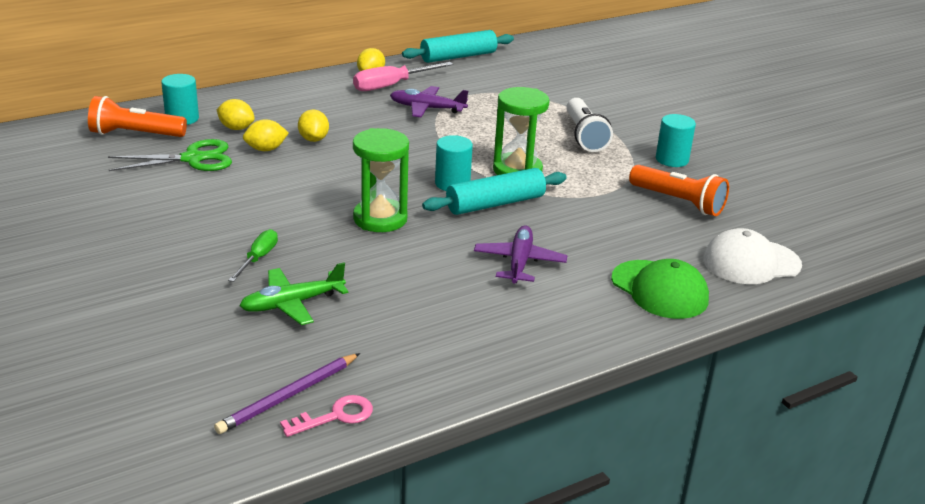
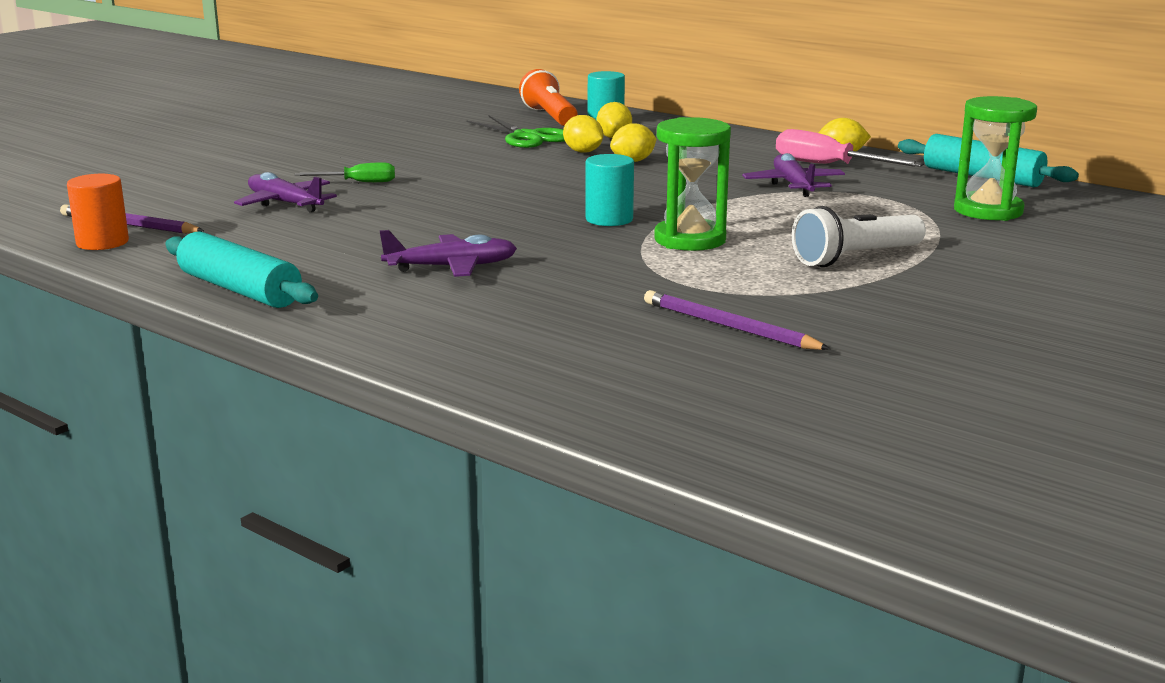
camera: 70 degrees right, 10 degrees down
(292, 304) = (285, 203): green plane -> purple plane
(335, 416) = (102, 242): pink key -> orange cylinder
(380, 219) = (486, 206): green hourglass -> green hourglass (988, 211)
(495, 204) = (584, 241): turquoise rolling pin -> turquoise rolling pin (240, 290)
(659, 290) = (453, 338): green cap -> none
(672, 159) = (868, 311): turquoise cylinder -> none
(678, 202) = (729, 327): orange flashlight -> purple pencil
(751, 262) = (593, 385): white cap -> none

